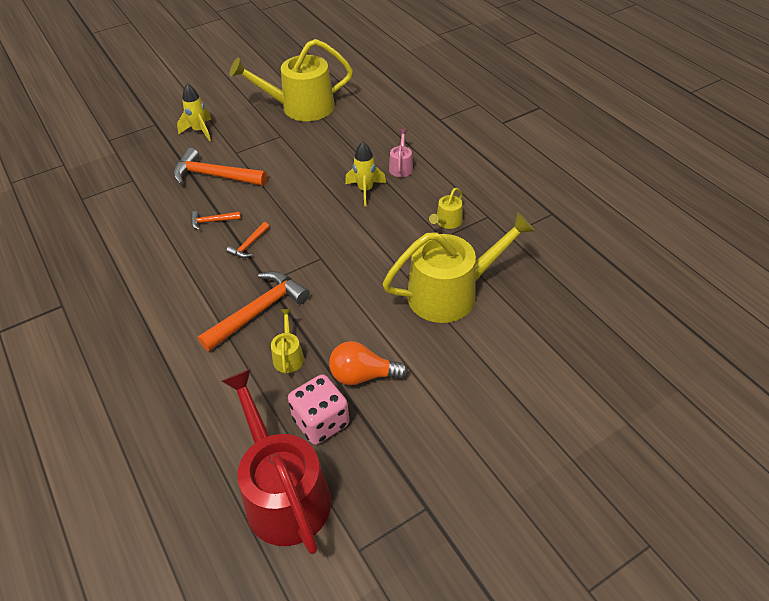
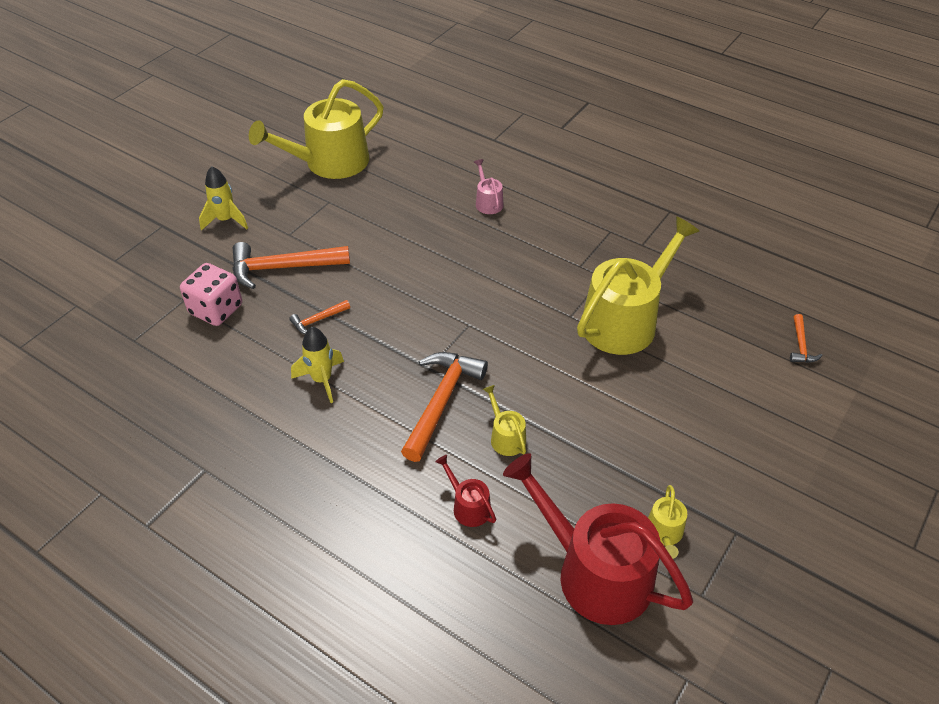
camera: 25 degrees left, 0 degrees up
(222, 400) = (468, 506): none -> red watering can
(249, 245) = (380, 334): orange hammer -> orange hammer (801, 345)
(321, 422) = (584, 490): pink dice -> pink dice (216, 309)
(363, 375) = (594, 430): orange light bulb -> none
(365, 190) = (467, 238): yellow rocket -> yellow rocket (322, 380)
(447, 222) = (574, 248): yellow watering can -> yellow watering can (664, 533)

